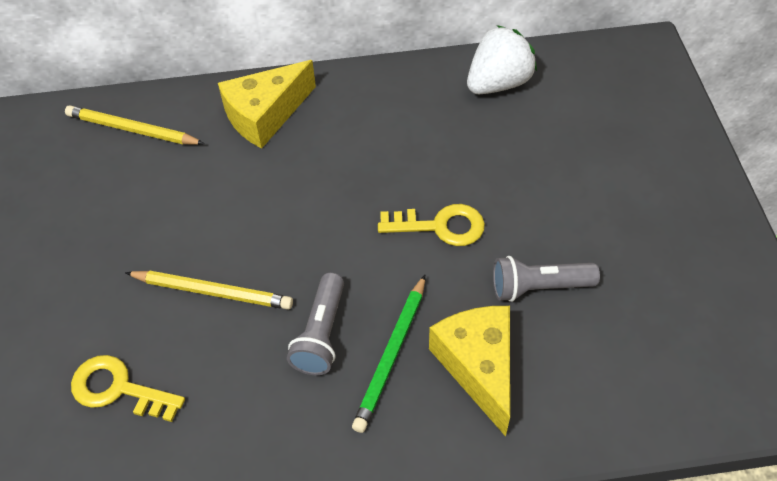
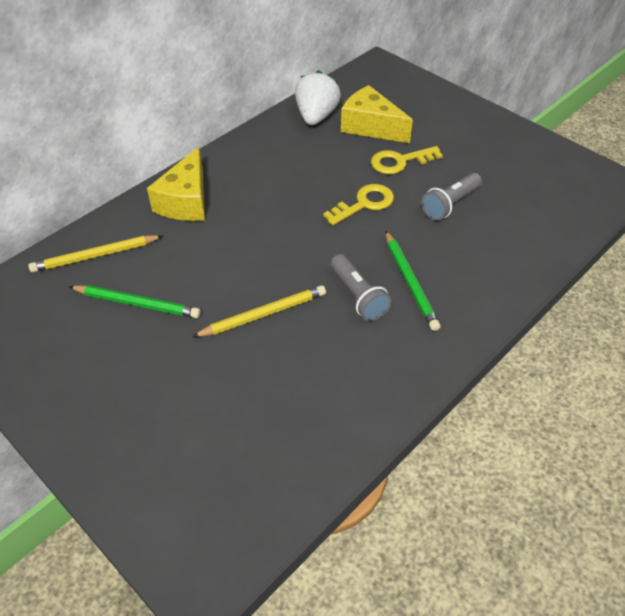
camera: 40 degrees left, 5 degrees down
(118, 204) = (137, 303): none -> green pencil
(118, 389) = (262, 404): yellow key -> yellow key (399, 162)
(478, 367) = (462, 260): yellow cheese -> yellow cheese (370, 127)

